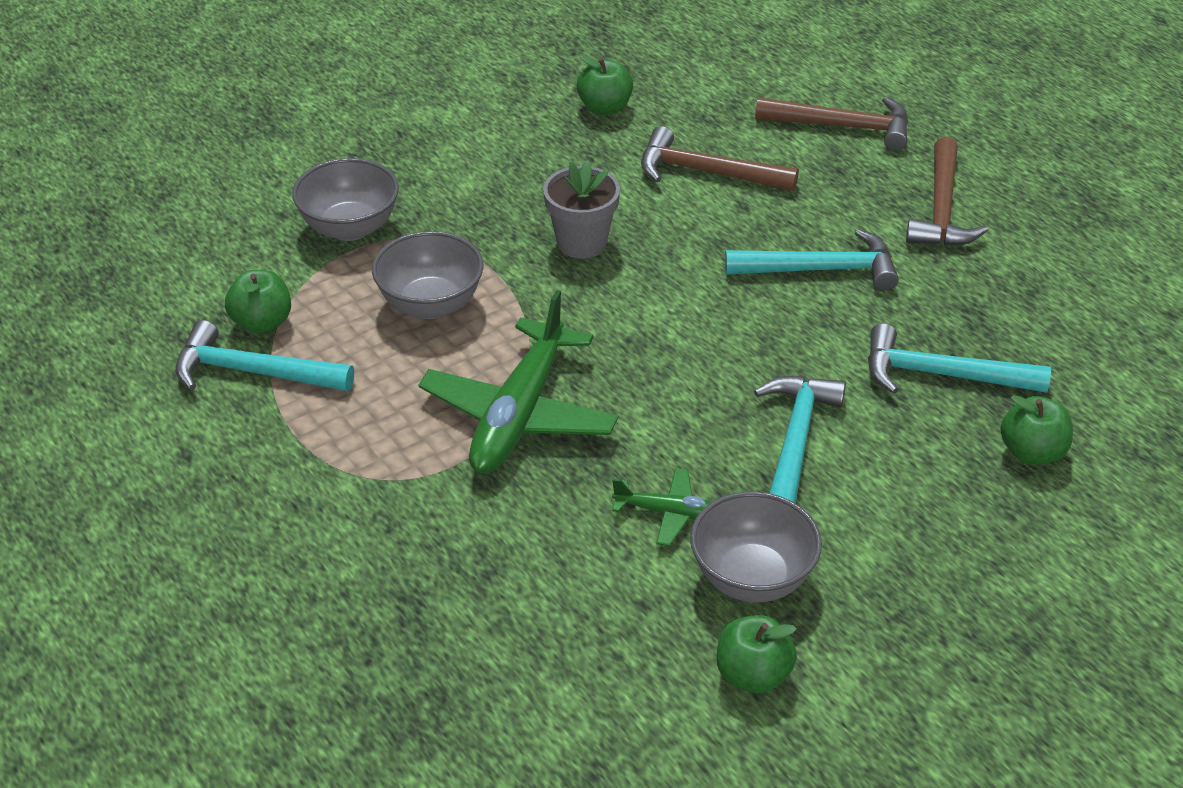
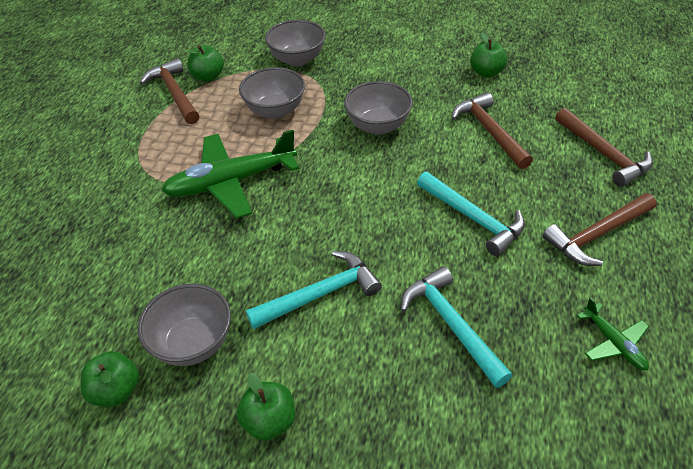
camera: 50 degrees right, 5 degrees up
(253, 372) = (174, 93): turquoise hammer -> brown hammer
(581, 242) = (377, 126): grey flower pot -> grey bowl
(669, 513) = (212, 278): green plane -> green plane (613, 343)
(1032, 452) = (434, 414): green apple -> green apple (269, 421)

